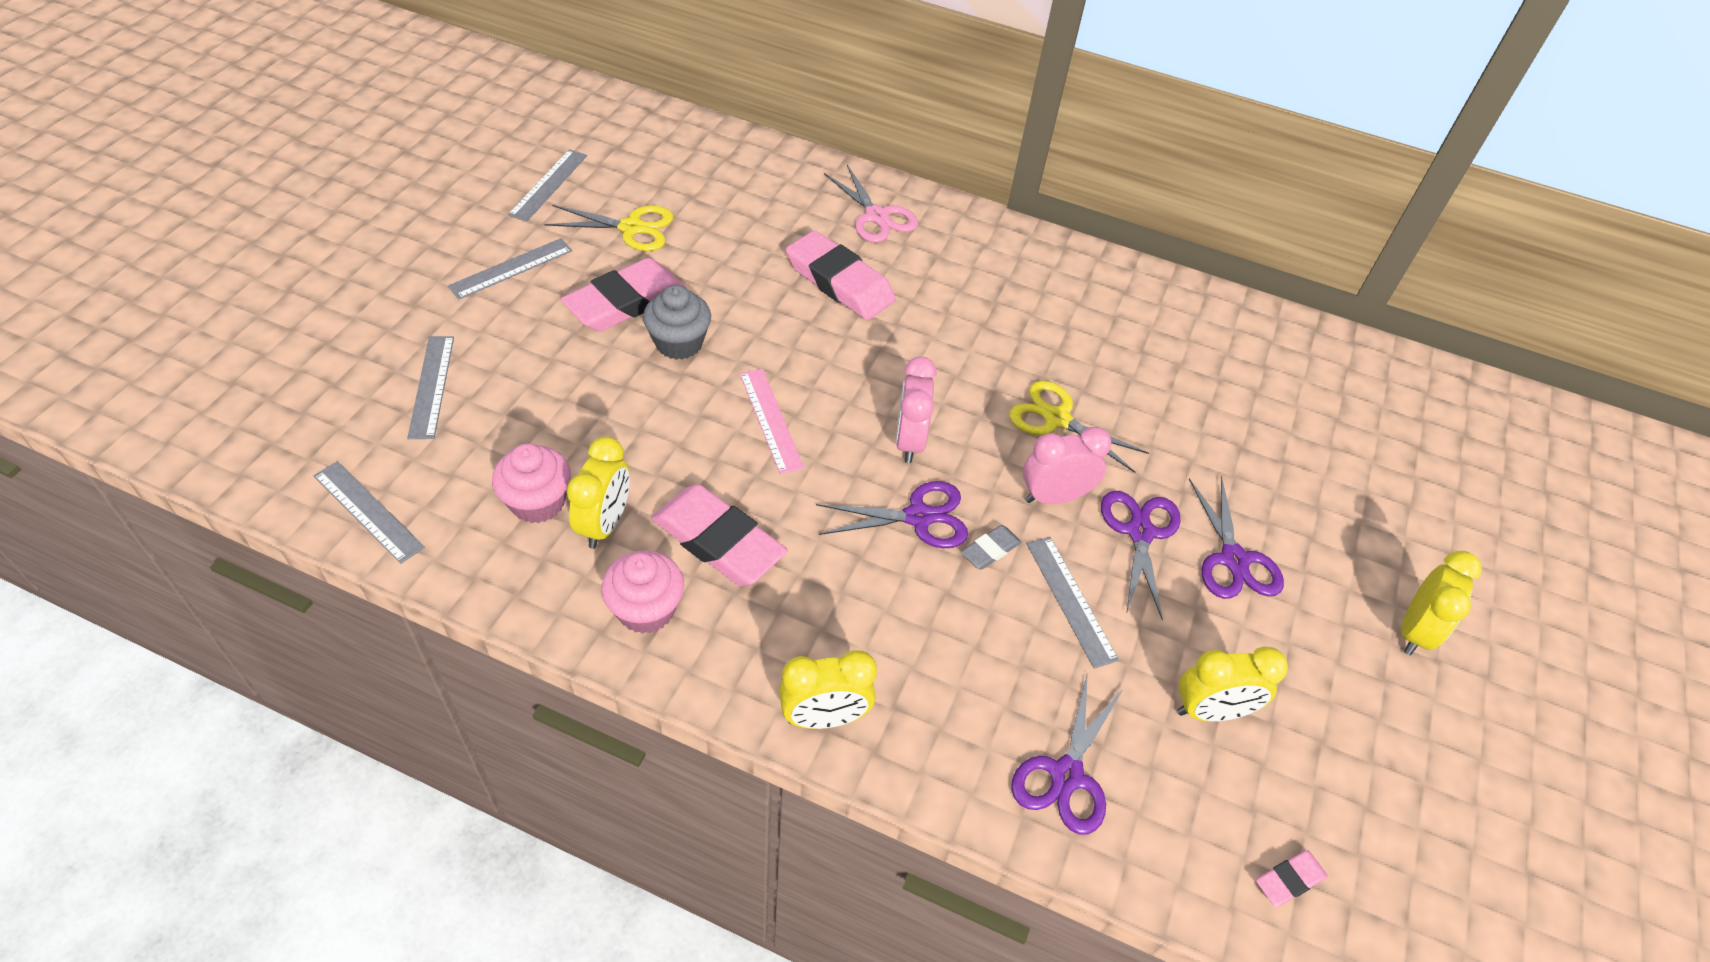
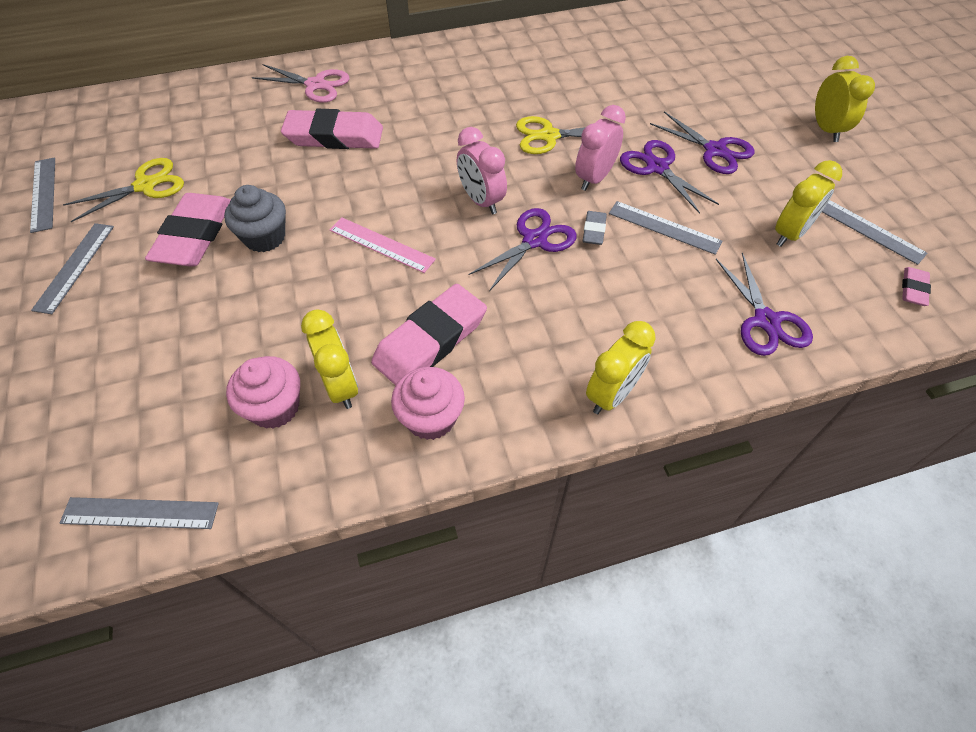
camera: 35 degrees left, 5 degrees up
(431, 386) = (96, 388): grey ruler -> grey ruler (867, 229)
(718, 541) = (430, 340): pink eraser -> pink eraser turned 45 degrees counterclockwise

